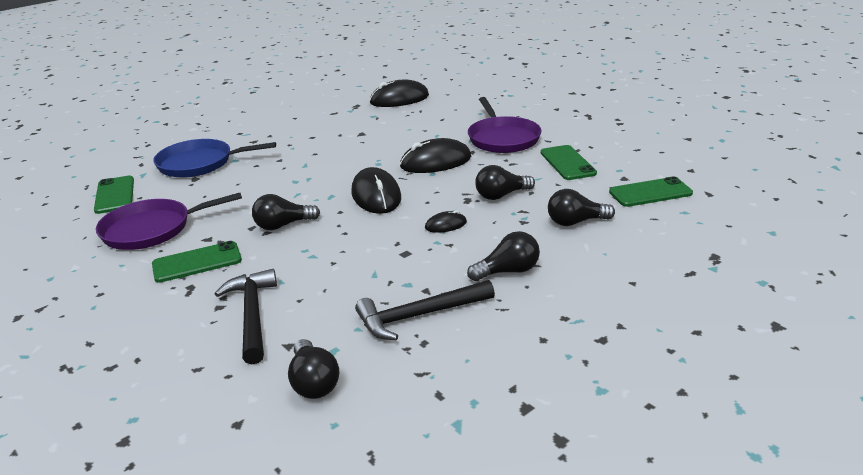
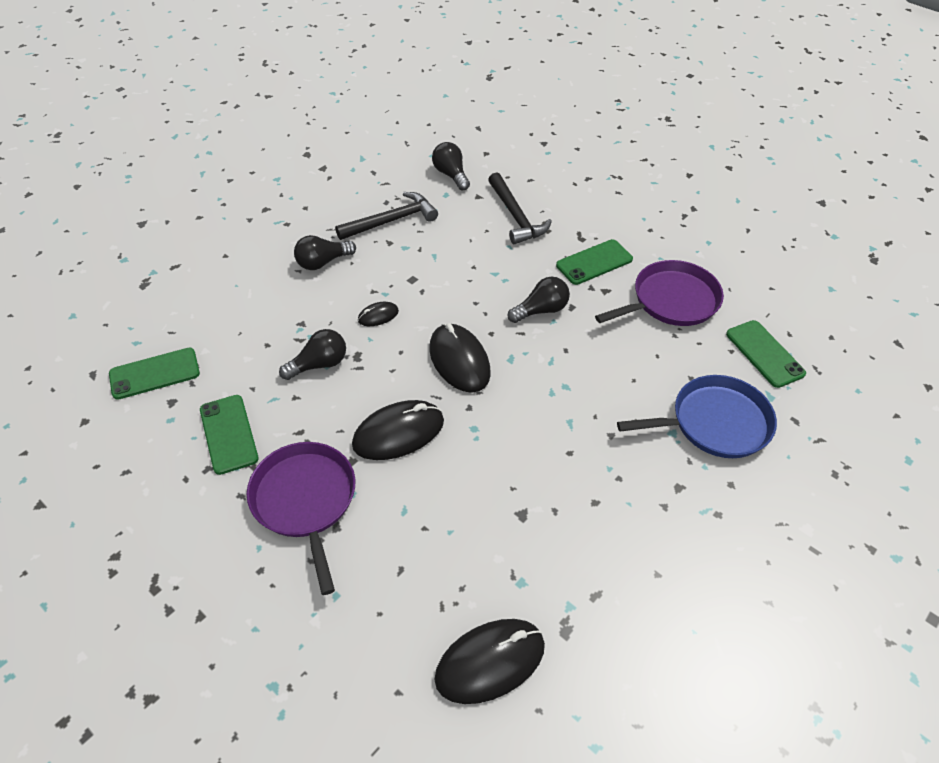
camera: 170 degrees right, 20 degrees up
(575, 222) = (250, 324): black light bulb -> none

